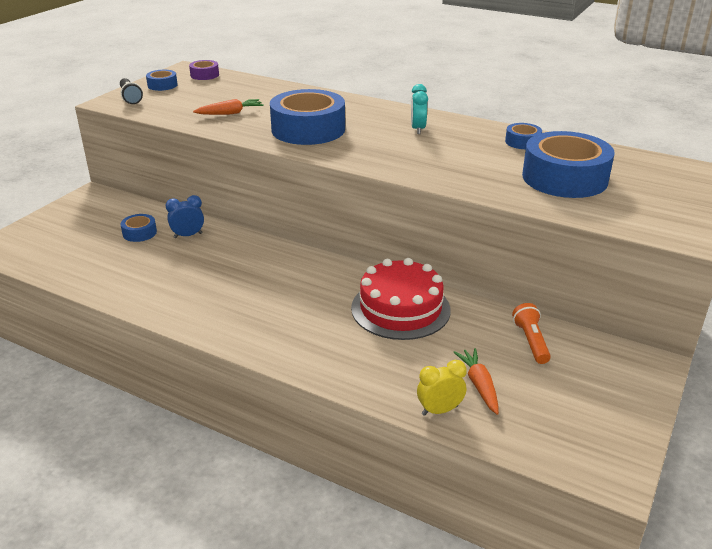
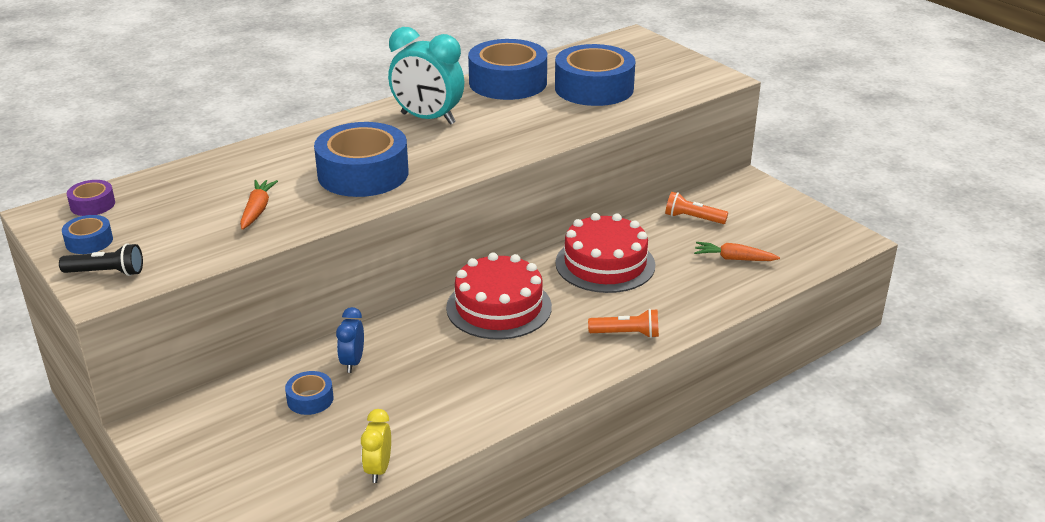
camera: 65 degrees left, 0 degrees up
(294, 274) = (499, 307): none -> red cake
(298, 347) = (626, 334): none -> orange flashlight
(418, 129) = (428, 119): turquoise clock -> turquoise clock, size x1.91
(439, 410) = (754, 285): yellow clock -> yellow clock (378, 469)
(522, 142) = (508, 82): blue tape -> blue tape, size x2.20

